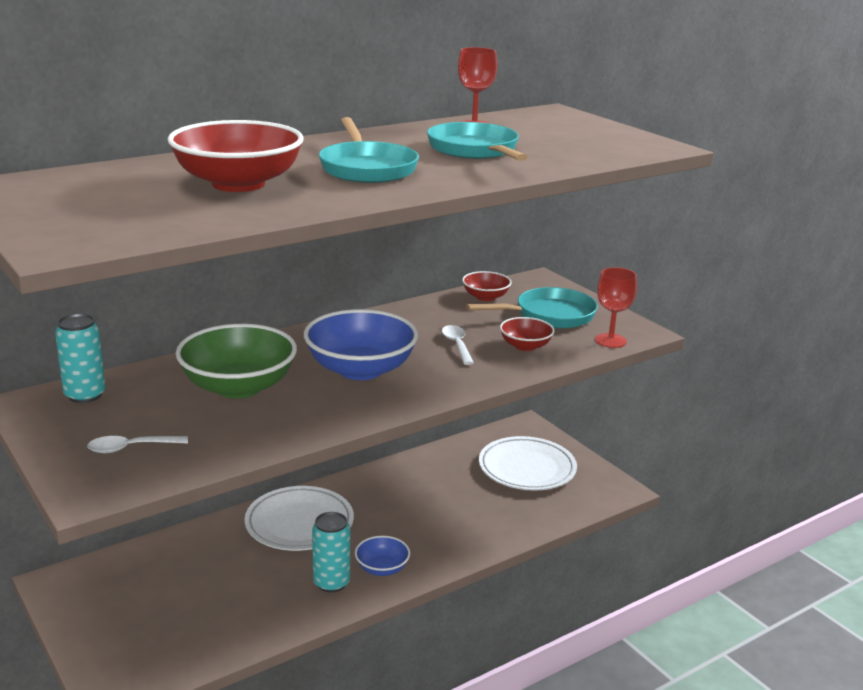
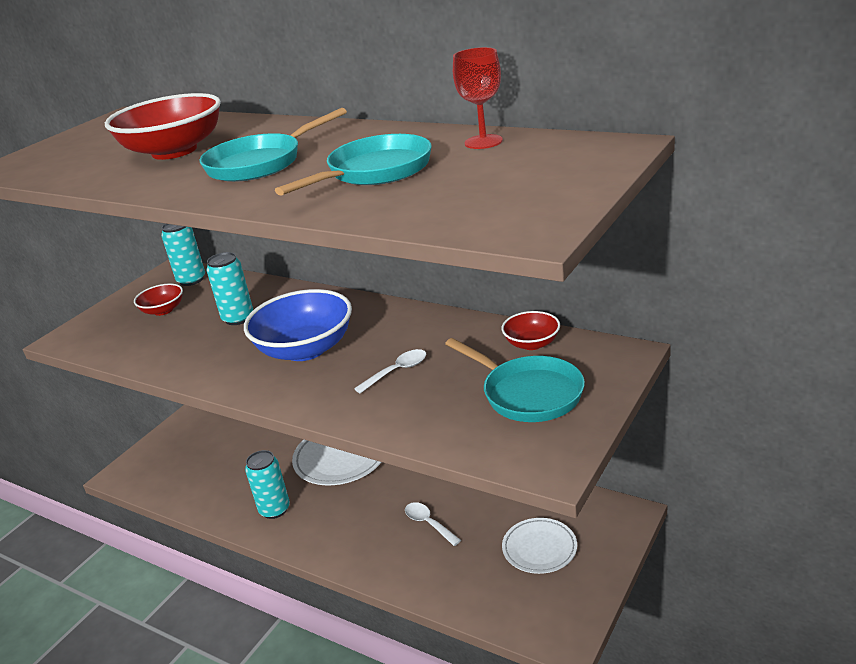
camera: 70 degrees right, 5 degrees up
(130, 448) = (127, 324): white spoon -> white spoon (428, 523)
(238, 387) = (238, 318): green bowl -> turquoise can
(382, 568) = (309, 527): blue bowl -> none
(525, 346) = (431, 406): red bowl -> red bowl (163, 310)
(527, 468) = (539, 548): white plate -> white plate, size x0.65
(610, 341) = (501, 453): red goblet -> none

